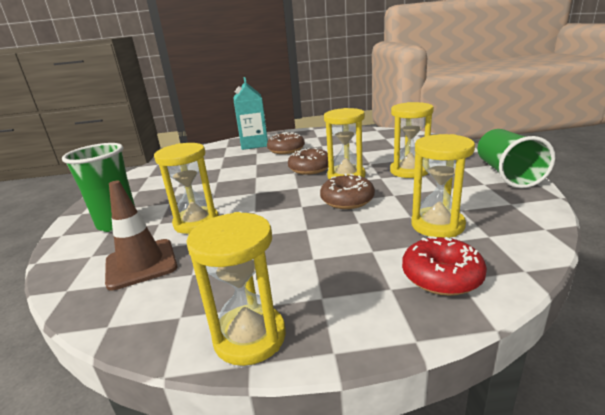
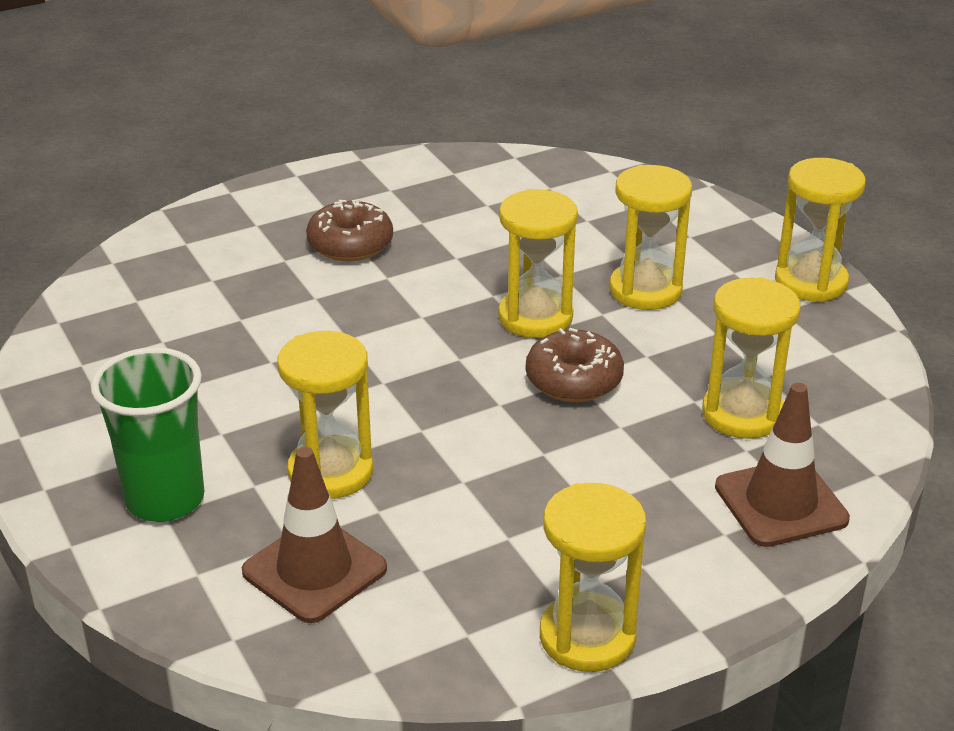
camera: 25 degrees left, 10 degrees up
(254, 144) = (253, 229): turquoise carton -> none
(310, 169) = (448, 302): brown donut -> none
(441, 276) = (781, 503): red donut -> brown traffic cone
(507, 174) = (810, 282): green cup -> yellow hourglass

